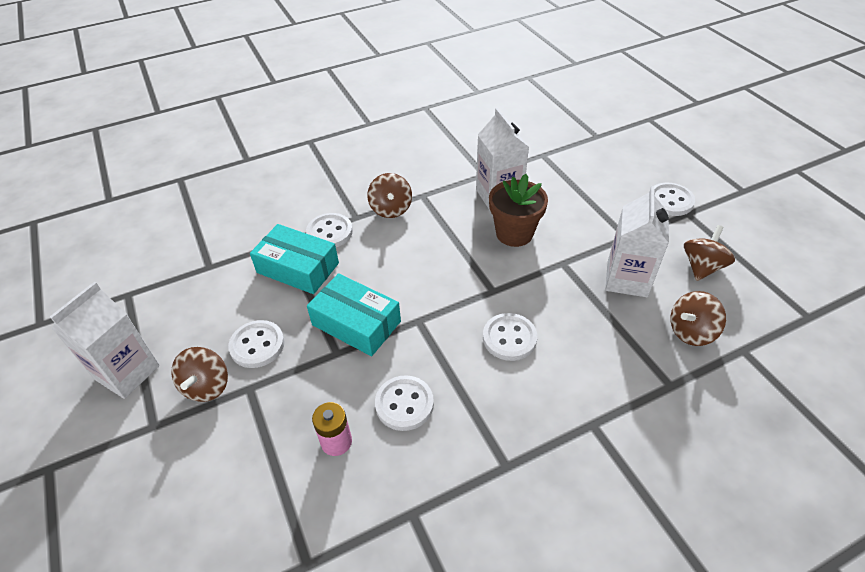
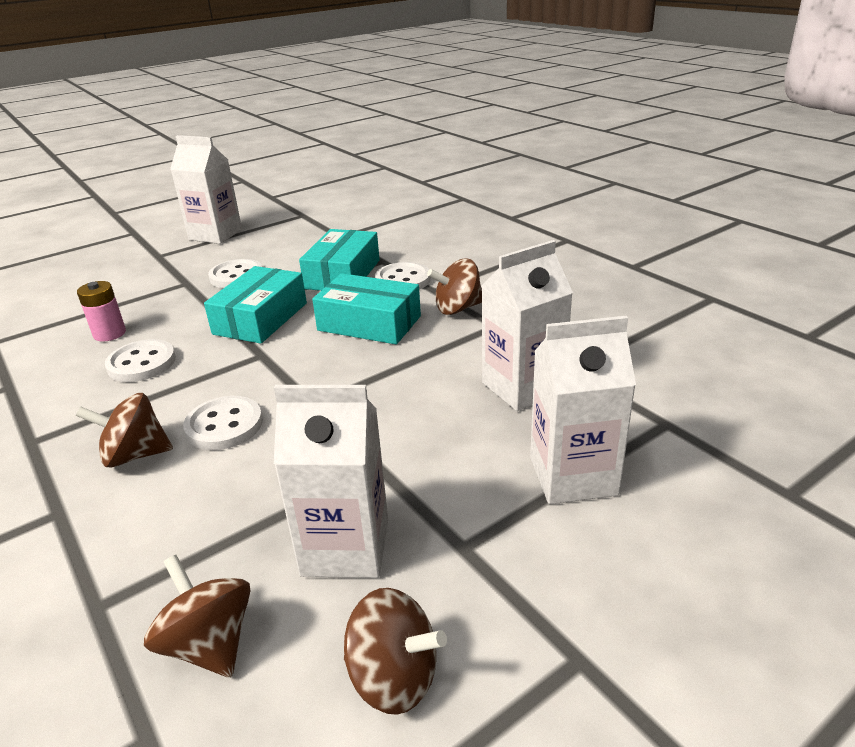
camera: 80 degrees right, 15 degrees down
(207, 386) = (193, 266): brown spinning top -> brown spinning top (135, 455)
(393, 256) = (369, 323): none -> turquoise box
(514, 233) = (437, 410): brown flower pot -> none
(580, 193) = (572, 476): none -> white carton
(670, 201) = (613, 624): white button -> none

